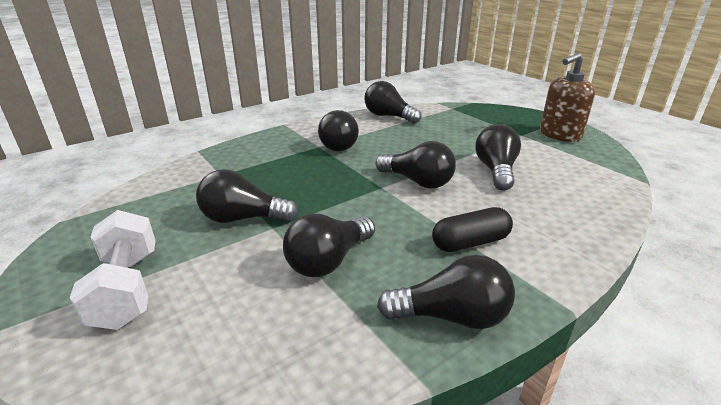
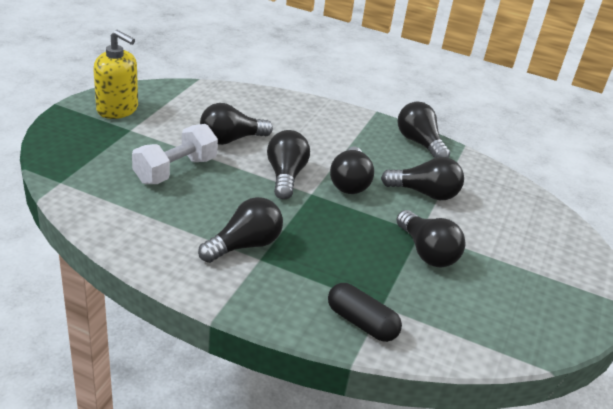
camera: 125 degrees left, 5 degrees up
(127, 288) = (539, 268): white dumbbell -> white dumbbell (175, 170)
(388, 116) = (125, 228): black light bulb -> black light bulb (349, 183)
(470, 242) = (349, 143): black capsule -> black capsule (361, 322)
(559, 135) = (118, 109): brown soap dispenser -> yellow soap dispenser

